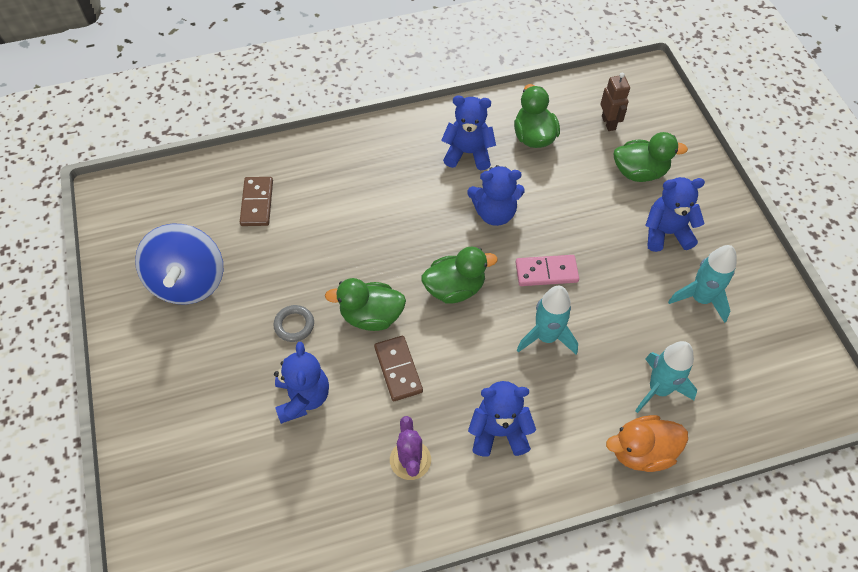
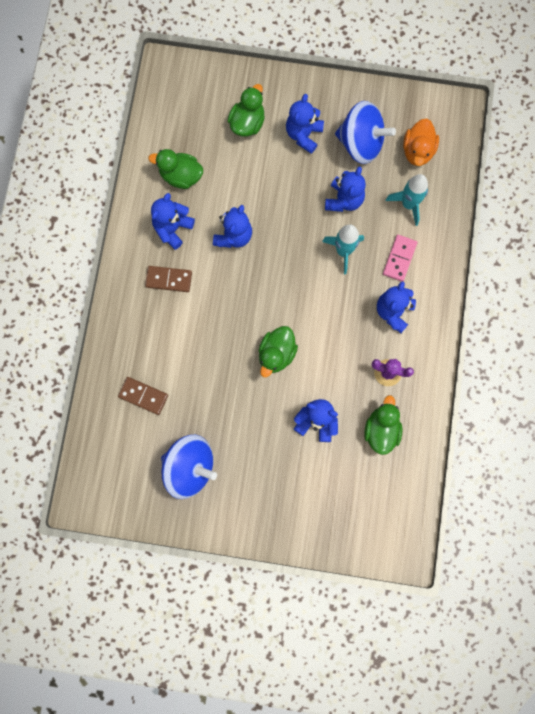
camera: 65 degrees left, 20 degrees up
(294, 325) = (259, 407): grey ring -> none
(398, 369) = (323, 353): brown domino -> brown domino (169, 279)
(455, 288) = (281, 291): green duck -> green duck (381, 430)
(546, 272) = (297, 226): pink domino -> pink domino (399, 258)
(608, 123) = (195, 119): brown robot -> none
(614, 310) = (344, 200): none -> blue teddy bear
(641, 452) = (442, 236): orange duck -> orange duck (417, 151)
(700, 299) = (361, 143): turquoise rocket -> blue spinning top

